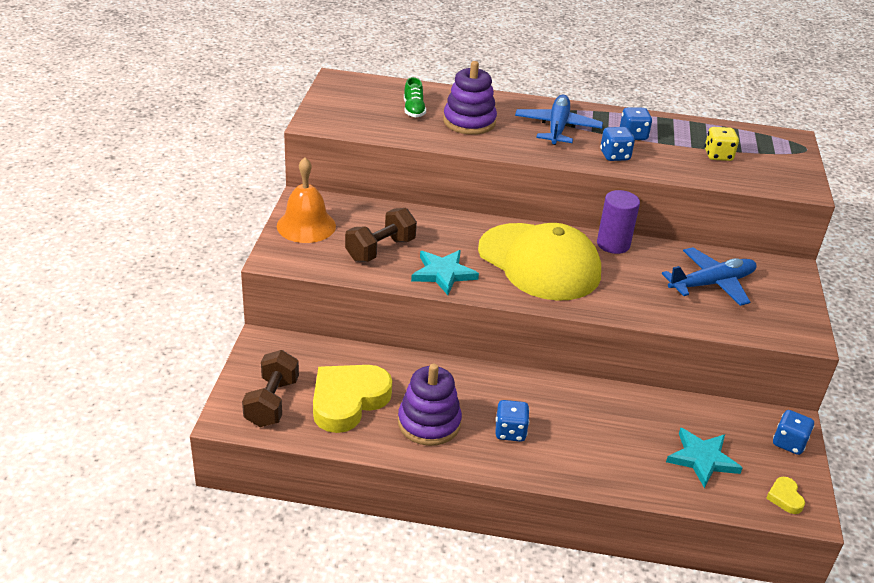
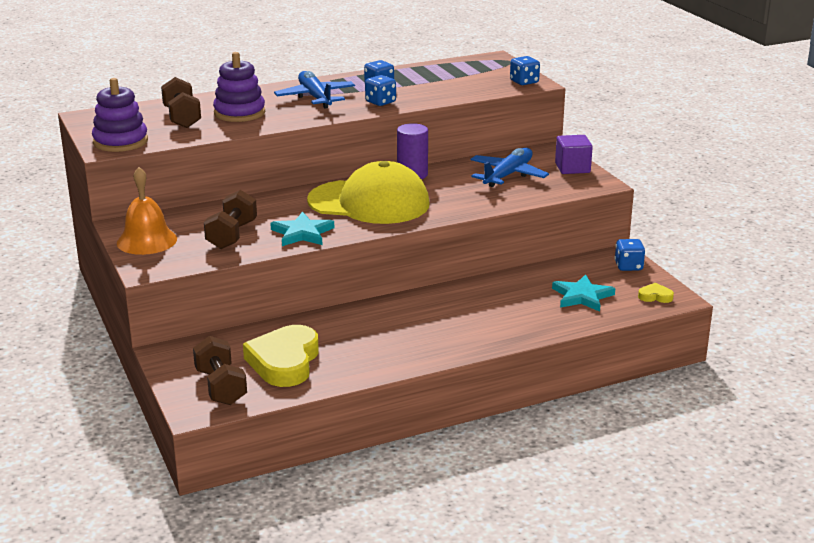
camera: 30 degrees left, 10 degrees down
(413, 110) = (182, 118): green shoe -> brown dumbbell
(429, 423) = (365, 350): purple stacking toy -> purple stacking toy (120, 142)
(510, 432) = (433, 332): blue dice -> blue dice (524, 82)
(718, 155) = (455, 81): yellow dice -> none
(785, 497) = (655, 296): yellow heart -> yellow heart turned 135 degrees clockwise
(792, 302) = (572, 168): none -> purple cube

